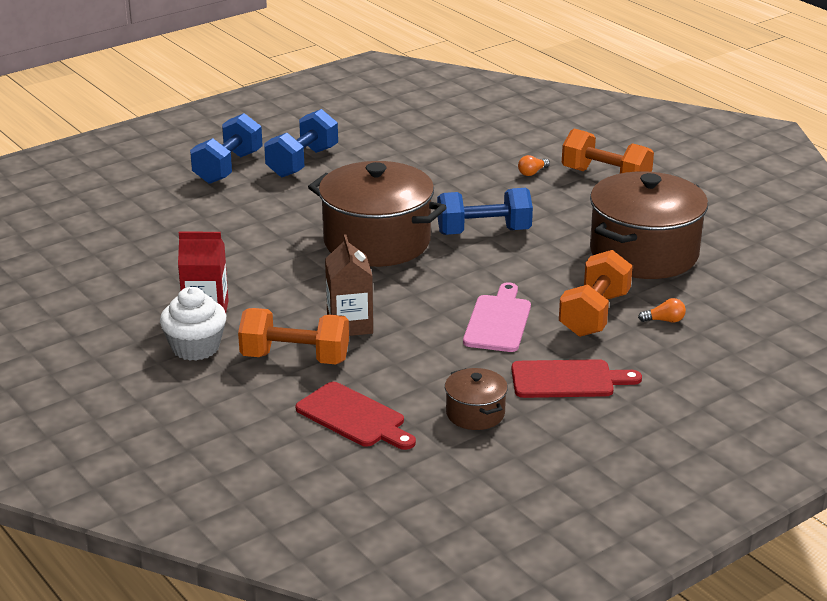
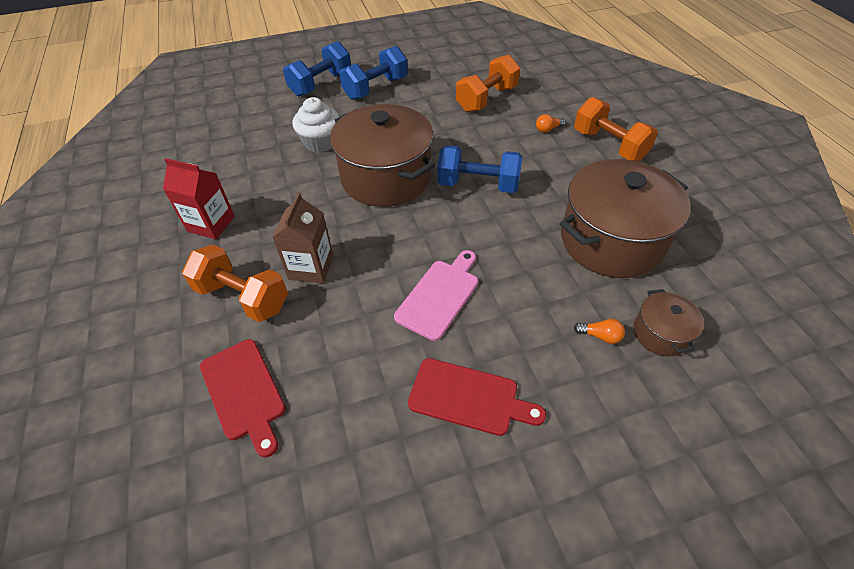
camera: 20 degrees right, 20 degrees up
(195, 347) = (176, 263): white cupcake -> white cupcake (321, 142)
(475, 413) = (355, 422): brown pot -> brown pot (660, 333)
(594, 314) = (533, 309): orange dumbbell -> orange dumbbell (486, 99)

